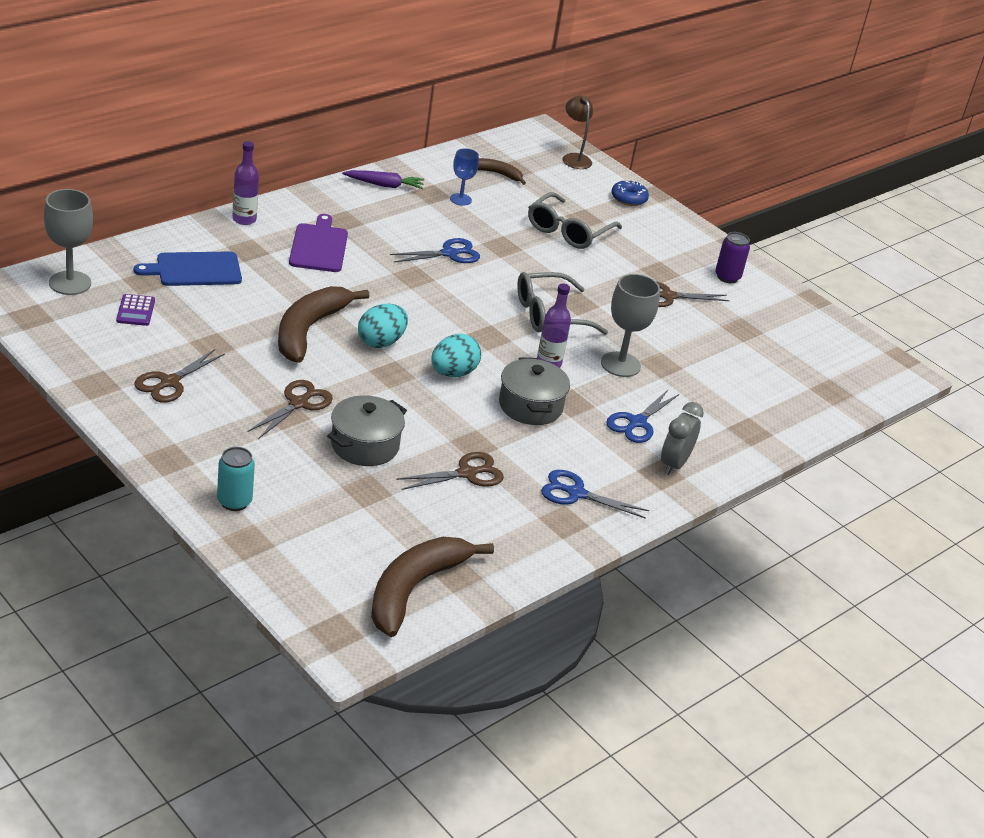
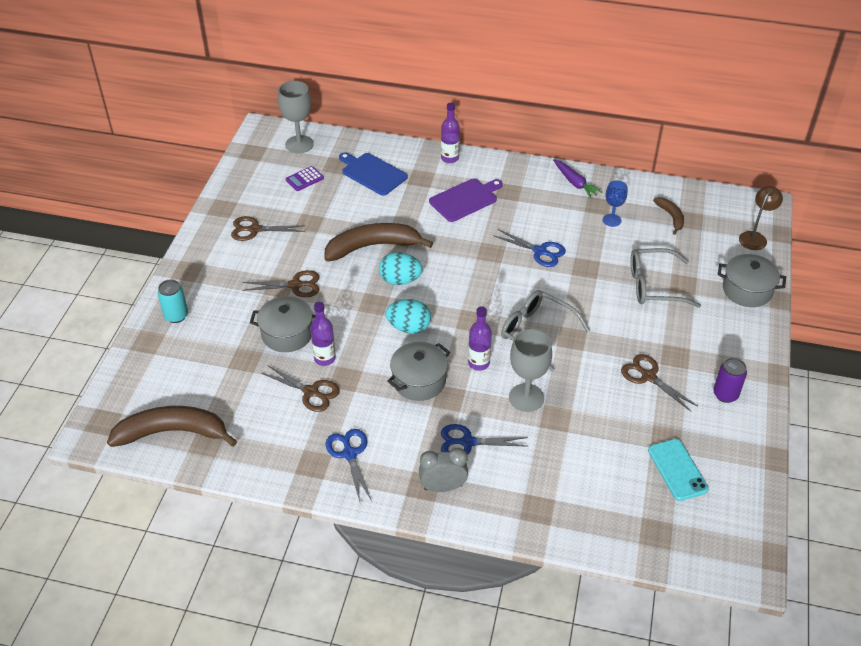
camera: 60 degrees right, 10 degrees up
(431, 441) = (325, 358): none -> purple bottle
(628, 199) = (747, 290): blue donut -> grey pot
(779, 344) = (677, 470): none -> turquoise phone

